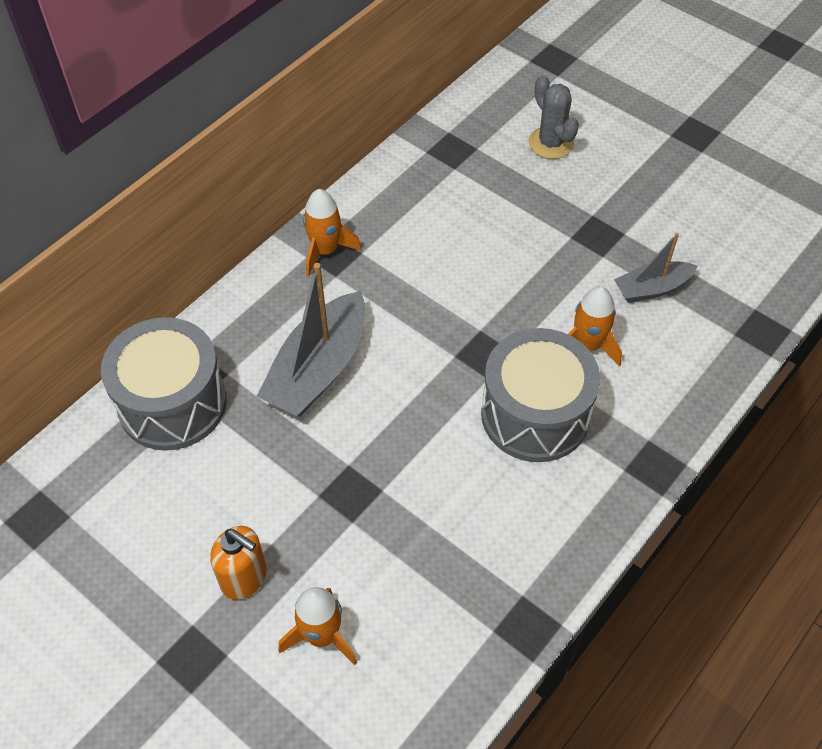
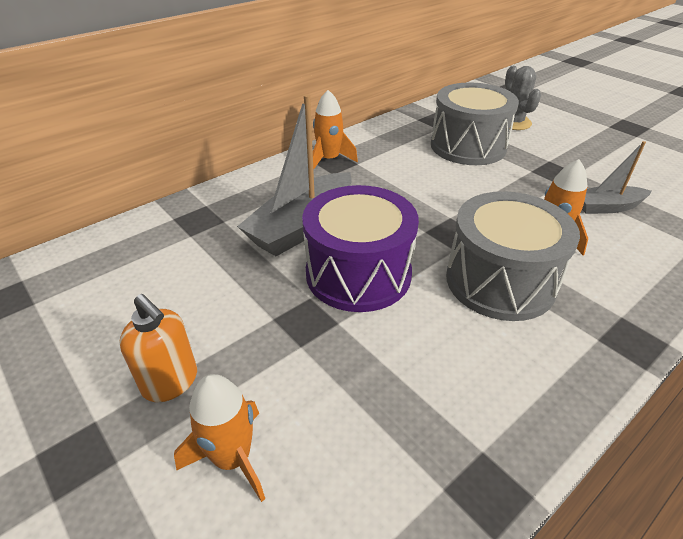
camera: 10 degrees right, 15 degrees down
(172, 403) = (169, 234): grey drum -> grey drum (468, 146)
(392, 426) = (358, 273): none -> purple drum

